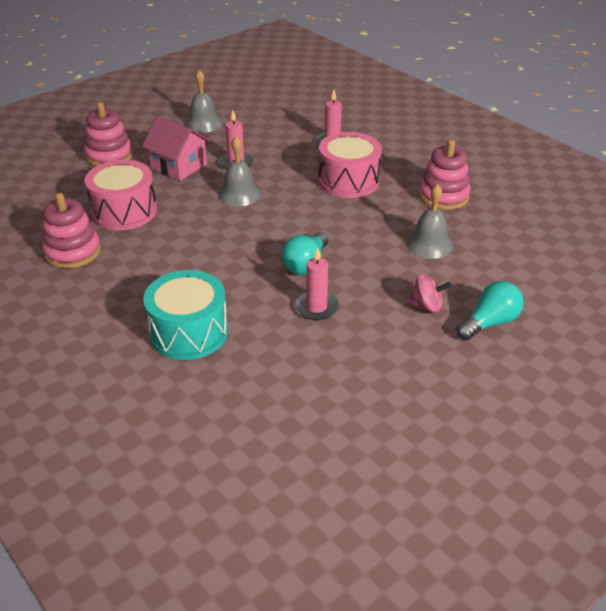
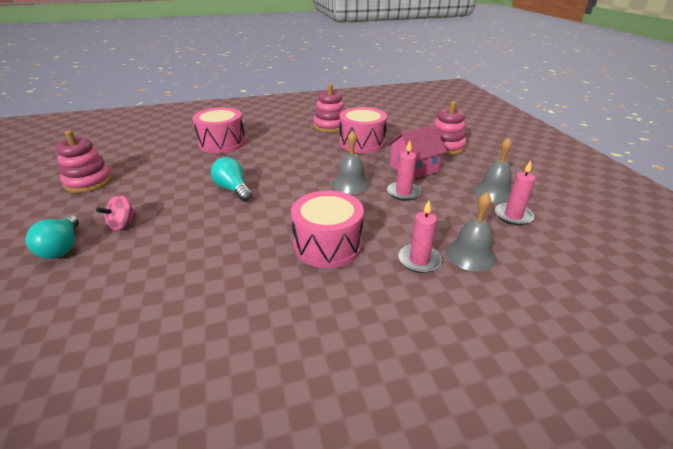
camera: 115 degrees right, 5 degrees down
(189, 332) = (222, 143): turquoise drum -> pink drum
(316, 307) = (187, 182): pink candle -> pink candle (513, 216)
(429, 244) = (182, 256): grey bell -> grey bell (470, 254)
(443, 196) = (241, 304): pink stacking toy -> pink stacking toy (89, 182)

